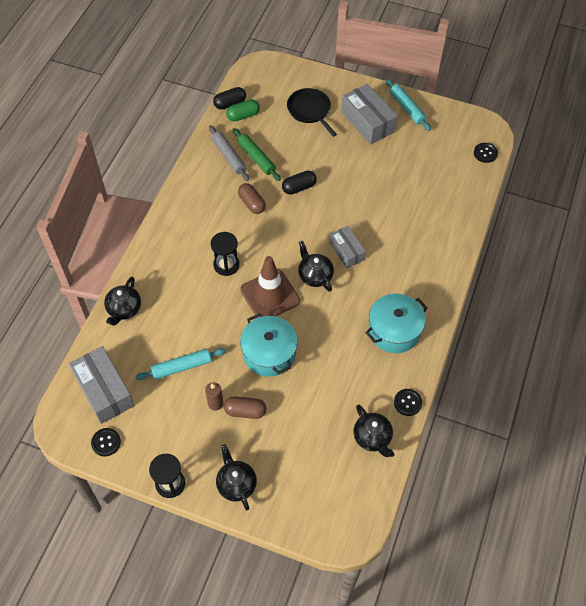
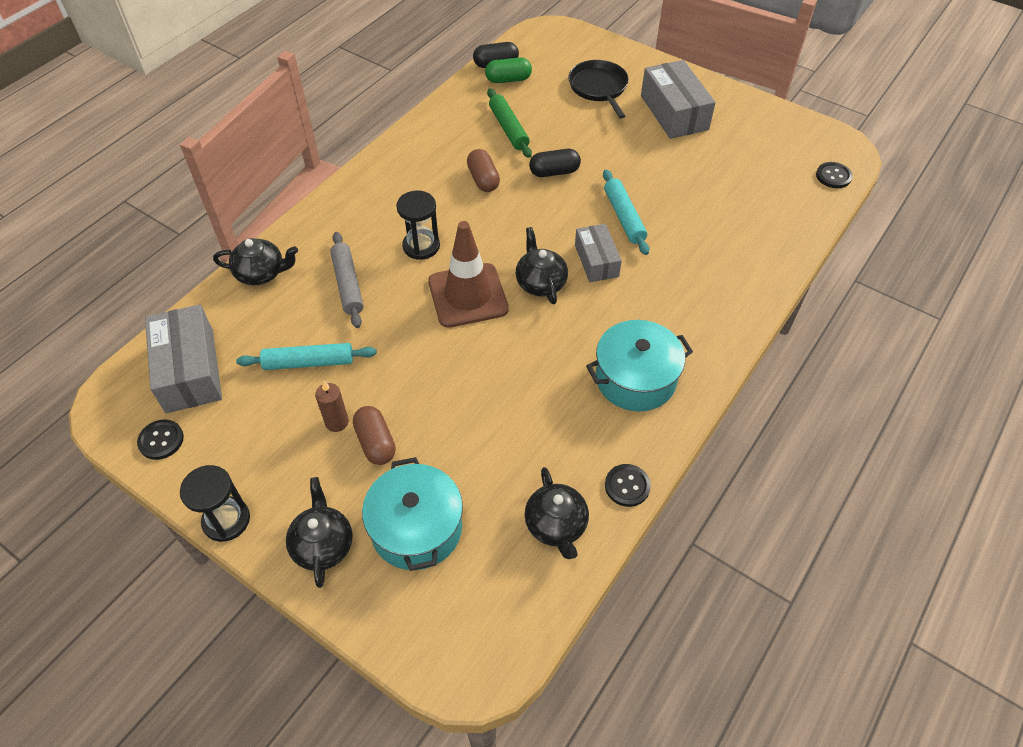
camera: 15 degrees right, 5 degrees down
(124, 309) = (261, 273): black teapot -> black teapot turned 120 degrees counterclockwise
(229, 156) = (472, 121): grey rolling pin -> grey rolling pin (348, 284)
(245, 411) = (376, 442): brown capsule -> brown capsule turned 45 degrees clockwise
(269, 353) = (439, 371): turquoise pot -> turquoise pot (416, 528)
(407, 108) = (733, 106): turquoise rolling pin -> turquoise rolling pin (624, 217)

